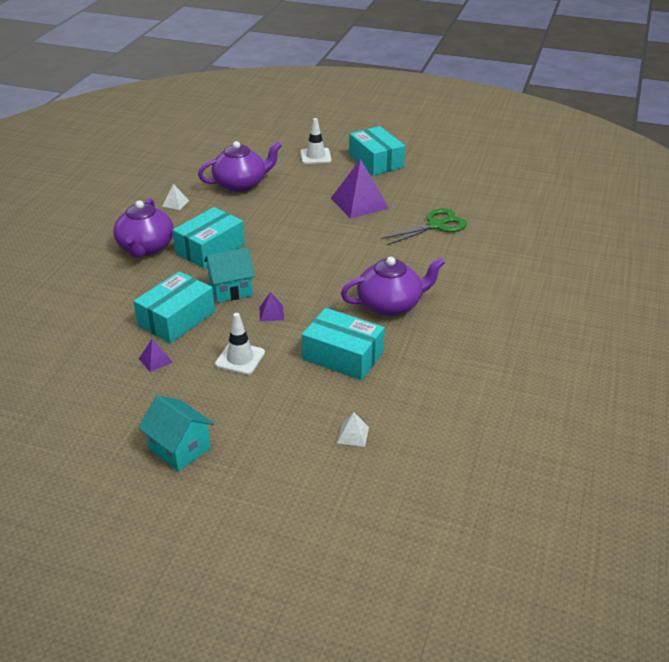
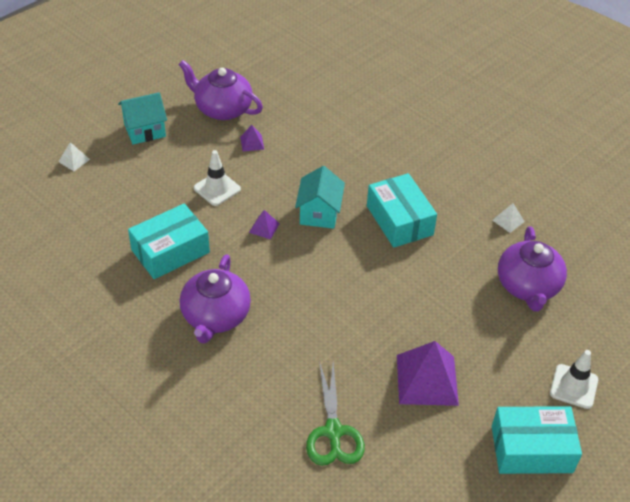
camera: 115 degrees right, 10 degrees up
(146, 248) = (428, 177): purple teapot -> purple teapot (222, 109)
(176, 319) = (298, 168): turquoise box -> none
(353, 435) = (79, 220): white pyramid -> white pyramid (74, 160)

